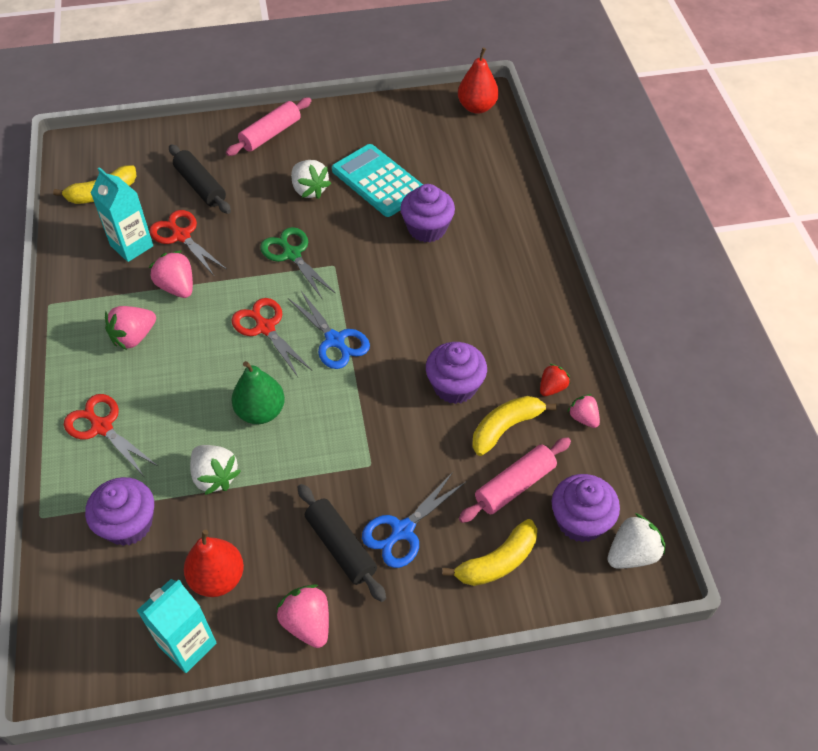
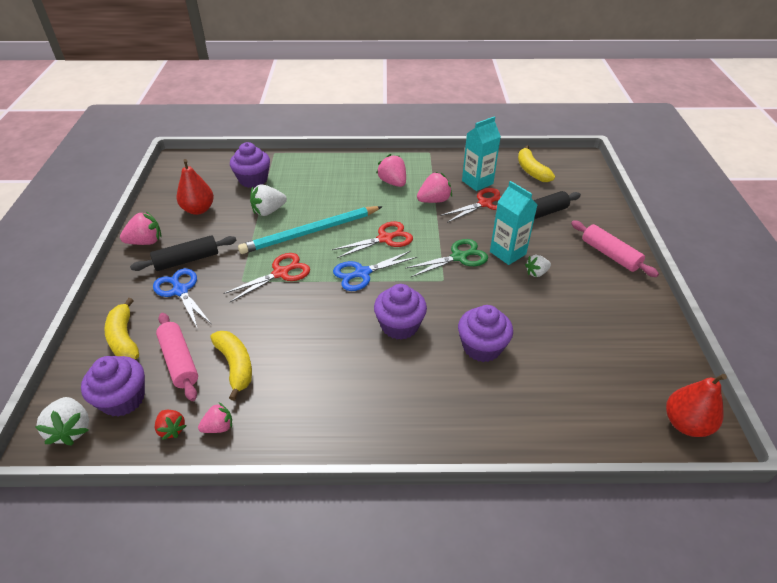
camera: 100 degrees right, 10 degrees down
(102, 427) = (325, 171): red scissors -> red scissors (280, 273)
(187, 645) = (165, 198): turquoise carton -> turquoise carton (507, 253)
(260, 411) = (310, 232): green pear -> turquoise pencil
(309, 190) = (536, 273): white strawberry -> white strawberry, size x0.64
(378, 181) = (549, 320): turquoise calculator -> none
(455, 386) = (291, 339): purple cupcake -> purple cupcake (399, 326)
(552, 388) = (262, 409): red strawberry -> red strawberry (172, 429)

